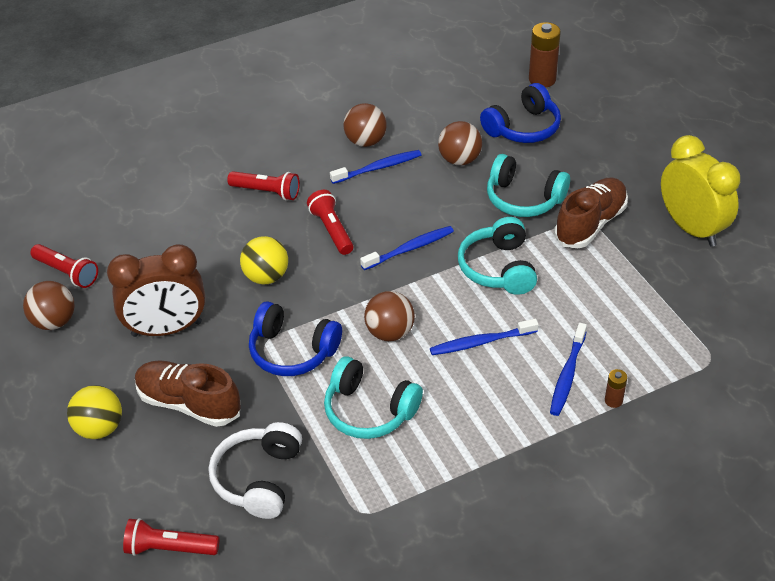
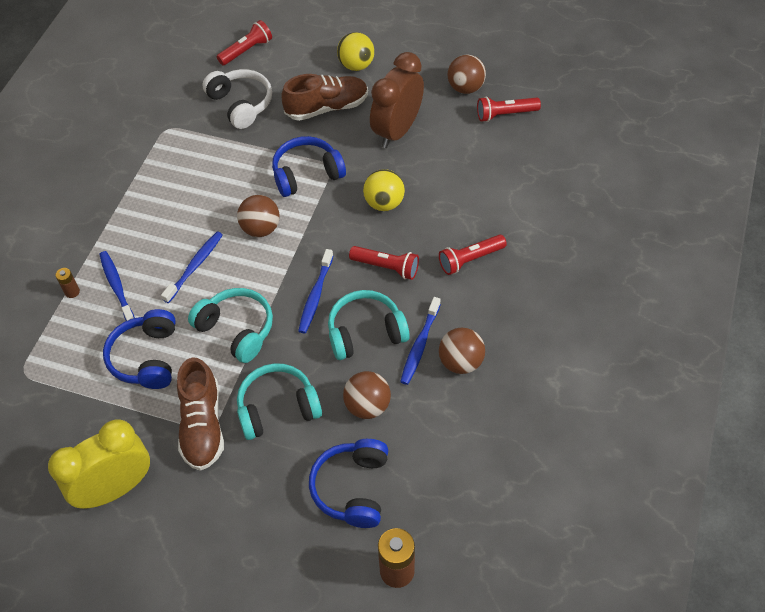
camera: 135 degrees right, 10 degrees up
(369, 410) = (220, 177): turquoise headphones -> turquoise headphones (366, 332)
(592, 298) = (147, 357): none -> blue headphones
(691, 228) = (116, 488): yellow clock -> yellow clock turned 135 degrees clockwise

